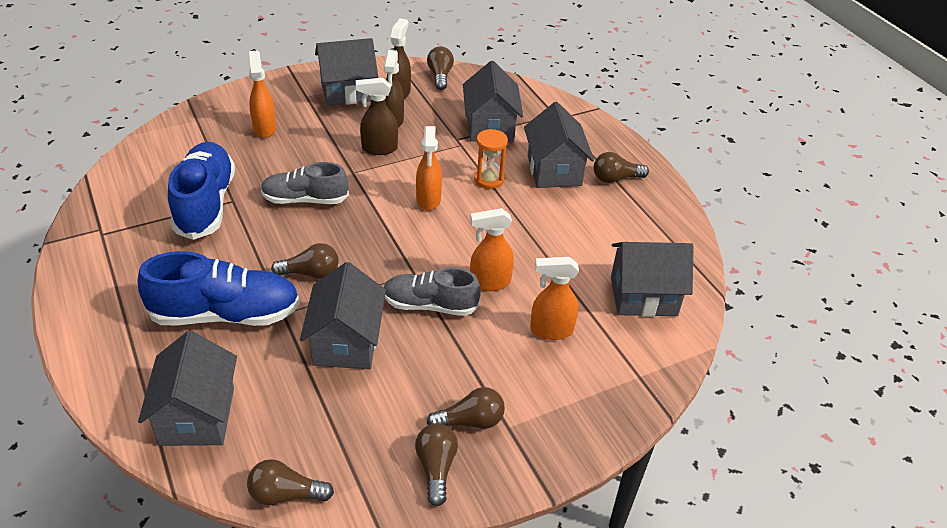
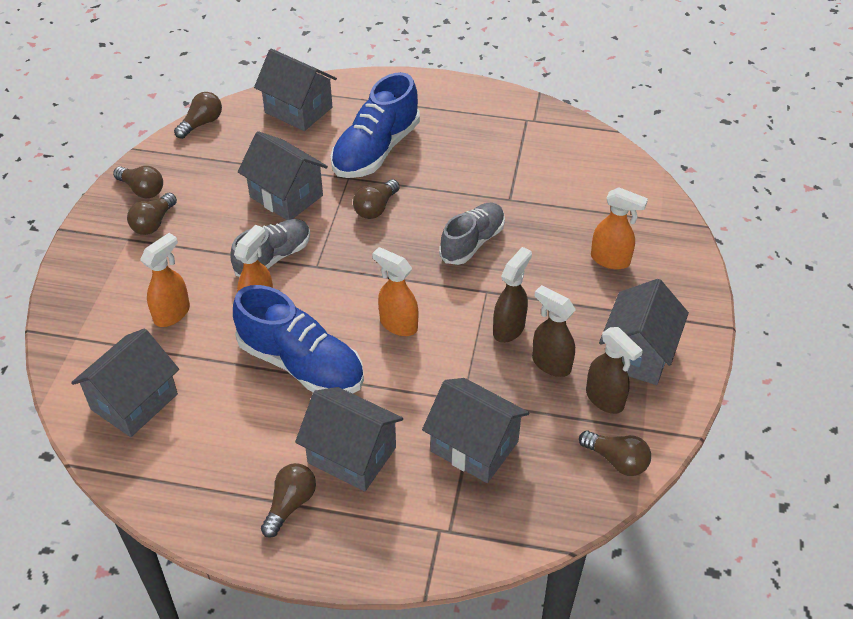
camera: 130 degrees right, 5 degrees up
(205, 204) = (518, 182): blue shoe -> blue shoe (301, 364)
(489, 179) = (387, 388): orange hourglass -> none

